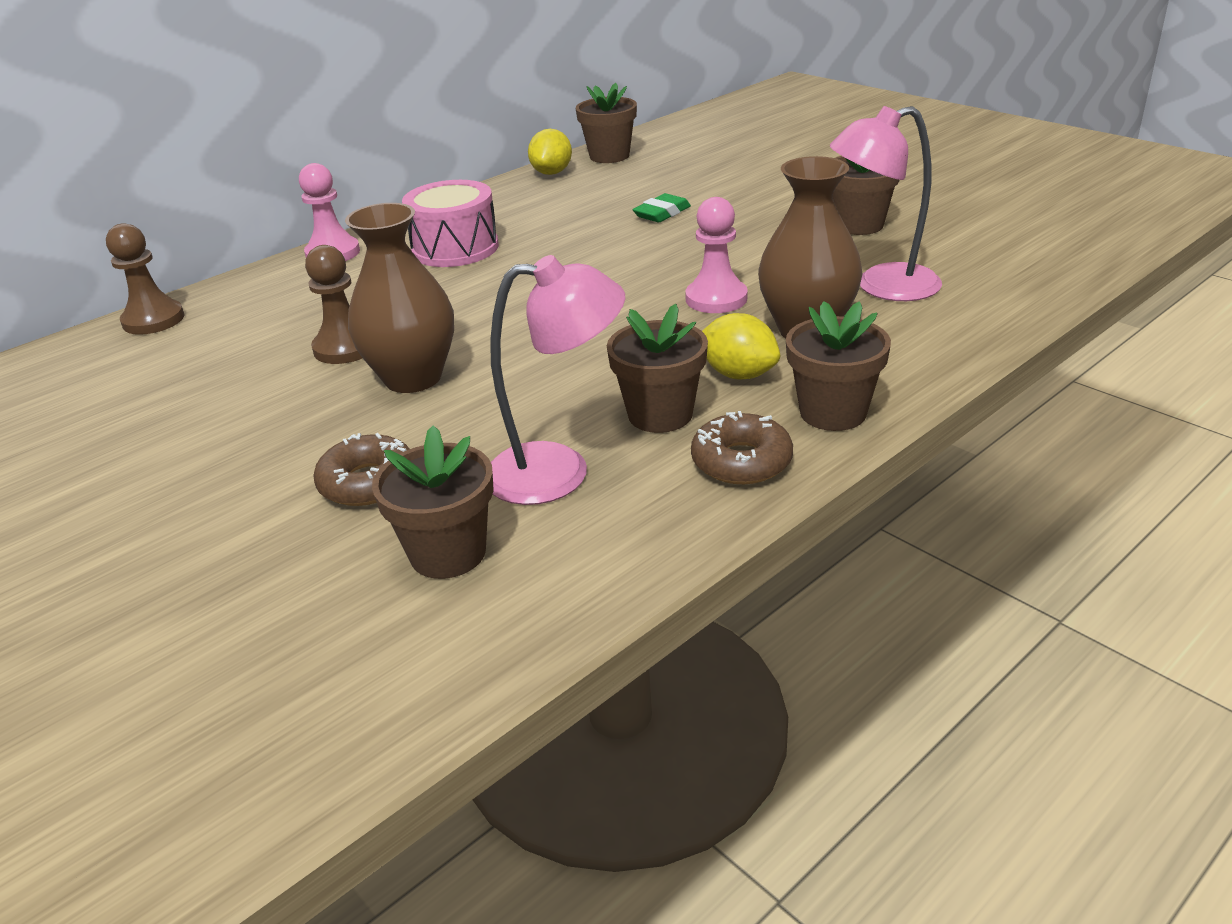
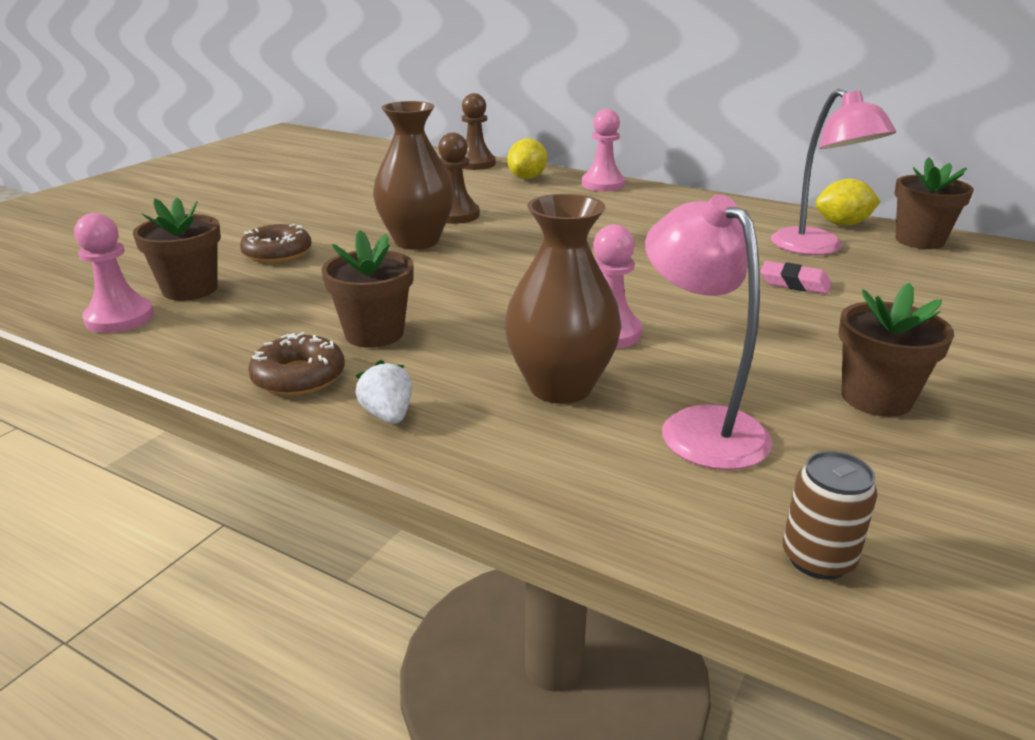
camera: 70 degrees right, 5 degrees down
(455, 248) = (641, 217): pink drum -> none
(511, 611) = (119, 318): none -> pink pawn
(559, 471) = (286, 308): pink lamp -> pink lamp (816, 248)
(662, 213) = (794, 283): green eraser -> pink eraser
(739, 374) = (454, 360): yellow lemon -> yellow lemon (527, 178)
(833, 412) = (388, 415): brown flower pot -> white strawberry
(1036, 278) = (818, 559): none -> brown can

